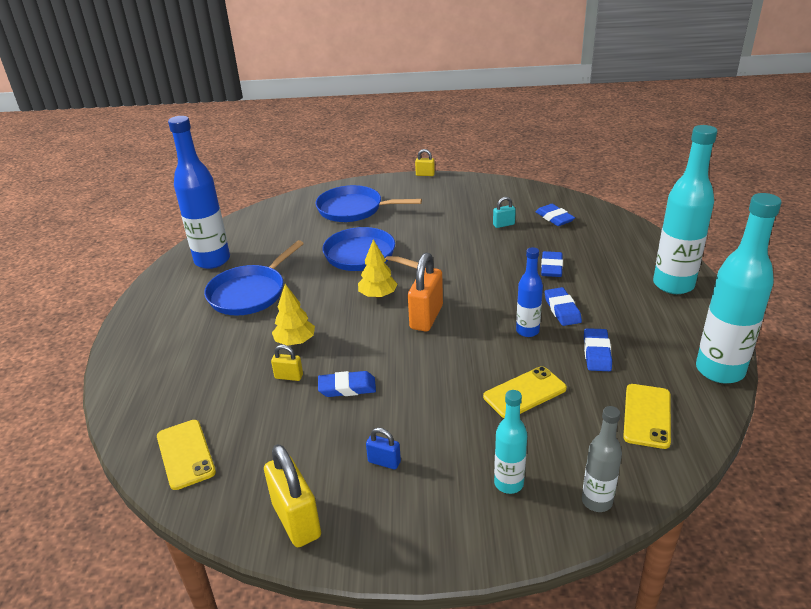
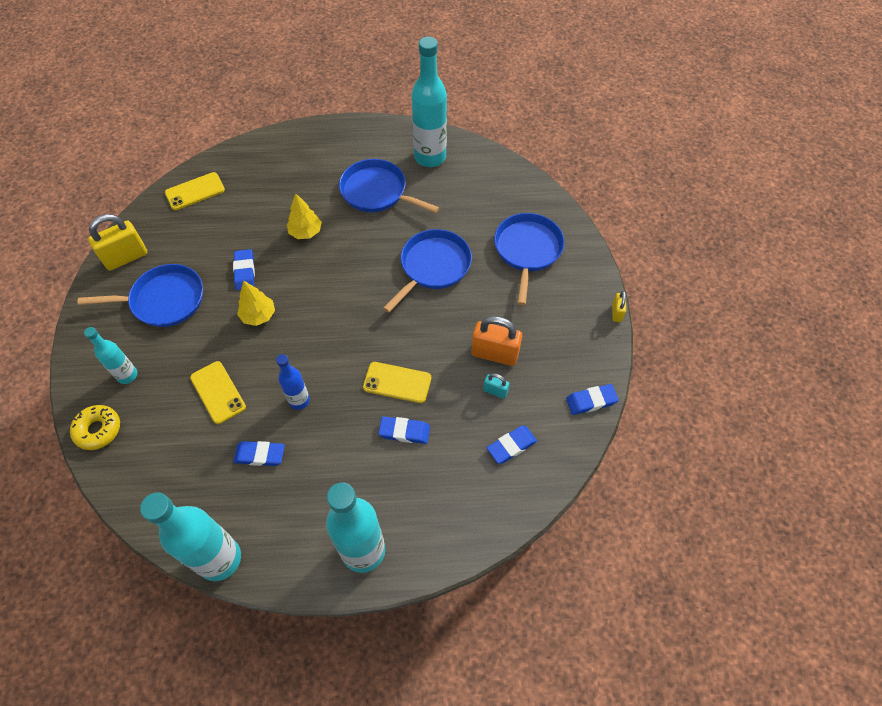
camera: 85 degrees right, 25 degrees up
(212, 260) = (430, 157): blue bottle -> turquoise bottle
(289, 376) = (263, 234): yellow padlock -> none
(378, 295) = (366, 283): yellow tree -> yellow tree (258, 315)
(384, 462) = (164, 300): blue padlock -> blue pan
(426, 317) = (329, 321): orange padlock -> orange padlock (494, 354)
(503, 224) = (495, 391): turquoise padlock -> turquoise padlock turned 45 degrees counterclockwise
(562, 310) = (329, 433): blue eraser -> blue eraser (591, 401)
(597, 501) = (98, 430): grey bottle -> yellow donut
(647, 416) = (174, 481): yellow phone -> yellow phone (397, 382)

